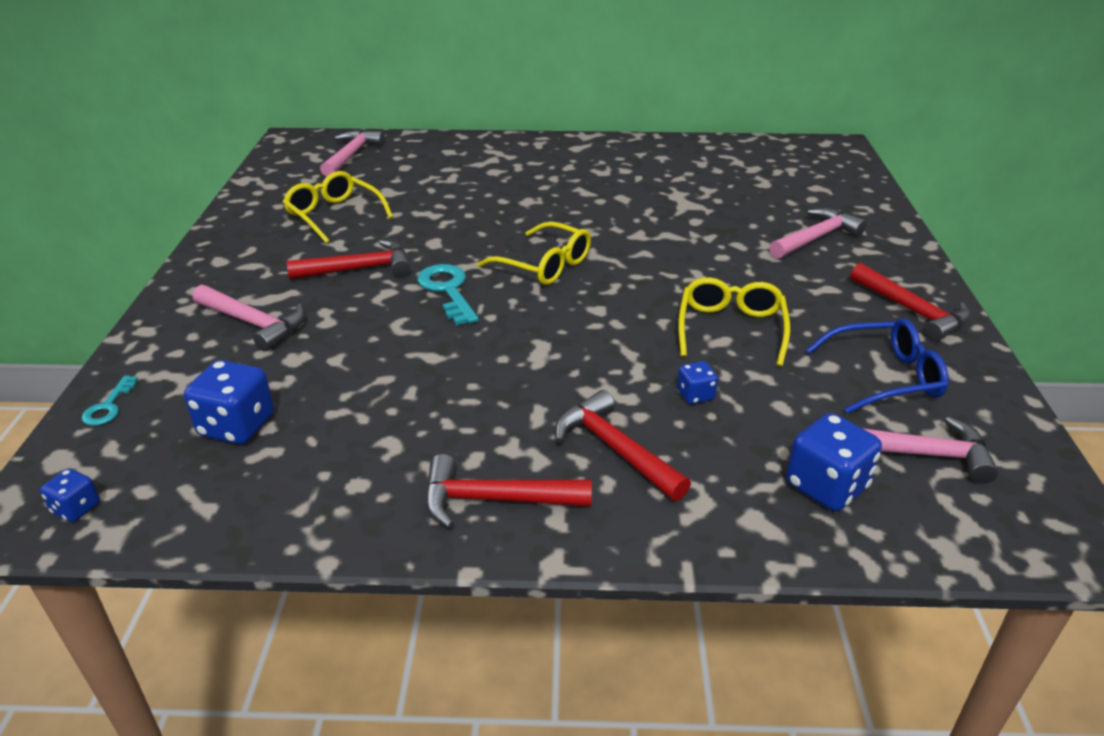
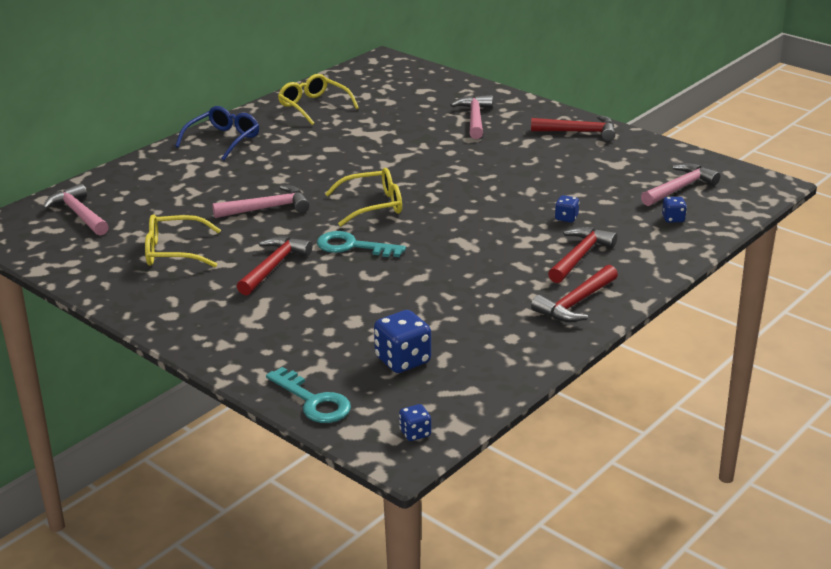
camera: 50 degrees left, 5 degrees down
(108, 406) = (313, 401): turquoise key -> turquoise key, size x1.74
(253, 323) = (286, 324): pink hammer -> pink hammer (267, 208)
(615, 449) = (579, 256): red hammer -> red hammer turned 120 degrees clockwise
(731, 328) = (524, 183): yellow glasses -> yellow glasses (313, 106)
(826, 486) = (673, 219): blue dice -> blue dice, size x0.54
(885, 377) = (619, 166): blue glasses -> blue glasses (223, 140)

